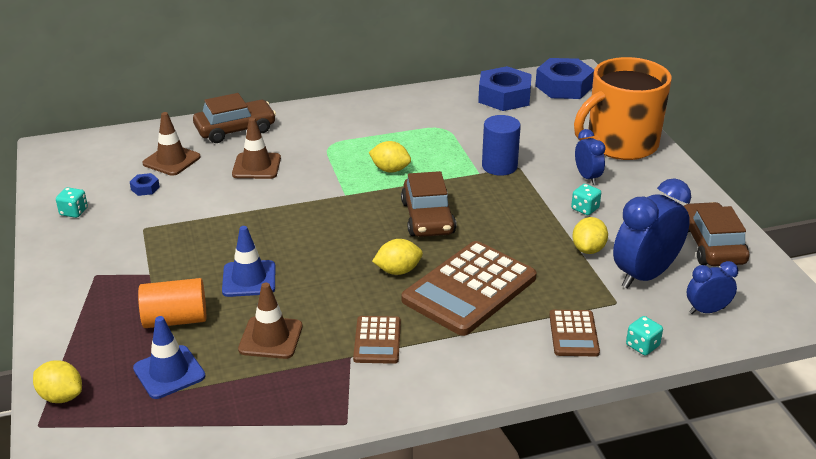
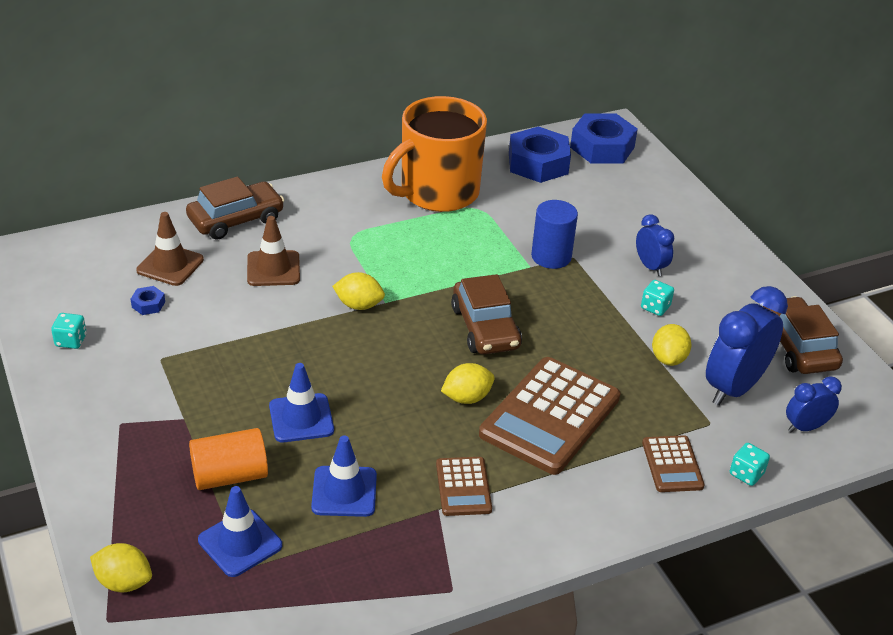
camera: 10 degrees left, 5 degrees up
(270, 338) = (344, 491): brown traffic cone -> blue traffic cone
(390, 170) = (429, 266): yellow lemon -> yellow lemon (359, 305)
(620, 144) = (678, 222): orange mug -> orange mug (438, 192)

